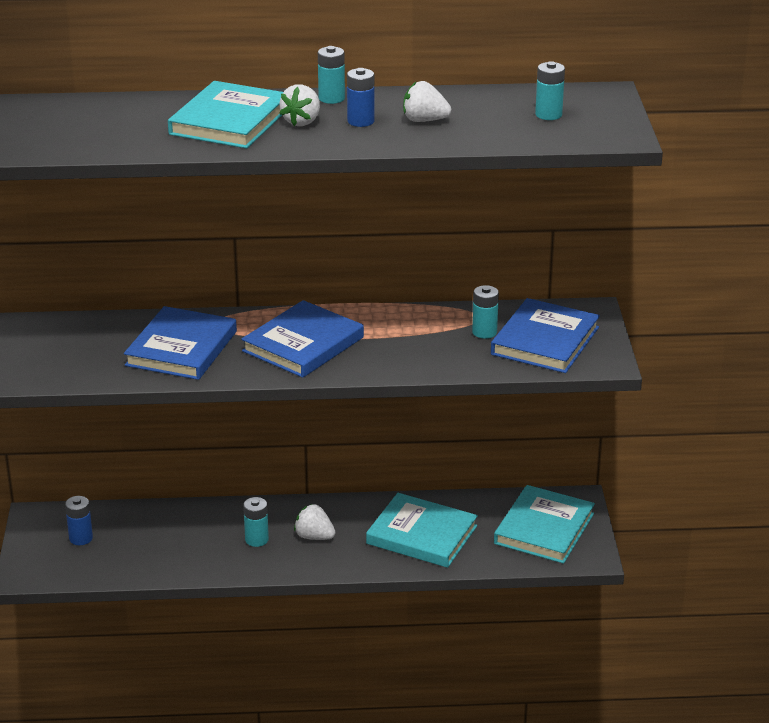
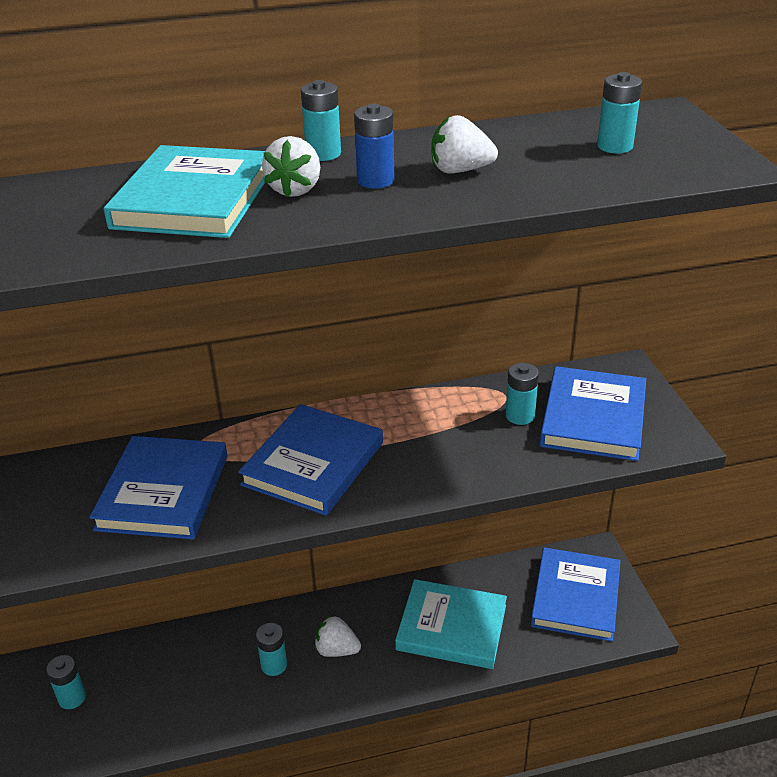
camera: 10 degrees left, 5 degrees up
(81, 538) = (72, 698): blue battery -> turquoise battery
(544, 528) = (575, 597): turquoise book -> blue book

